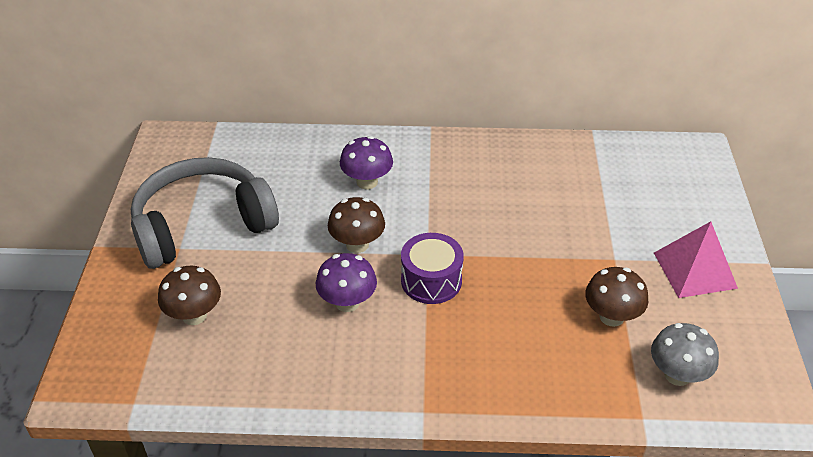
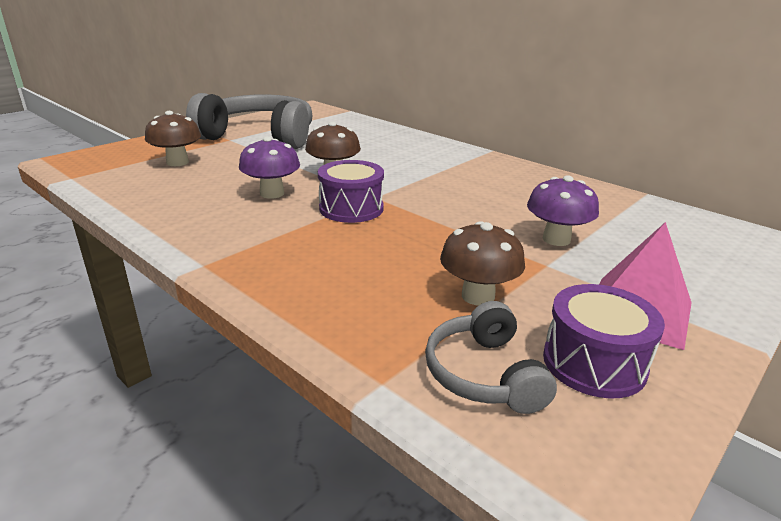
camera: 40 degrees right, 15 degrees down
(367, 182) = (396, 155): purple mushroom -> purple mushroom (556, 239)
(677, 375) = (484, 374): grey mushroom -> grey headphones
(712, 328) = (594, 363): none -> purple drum

